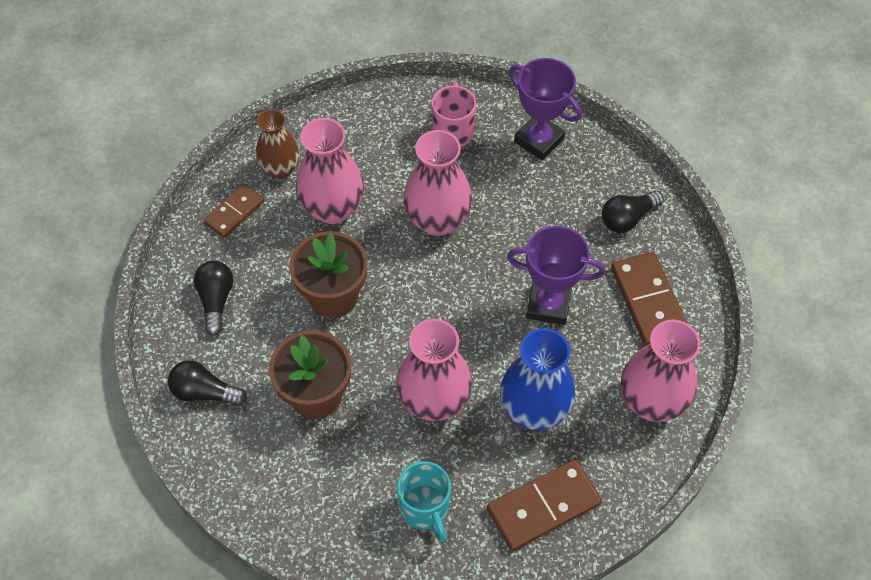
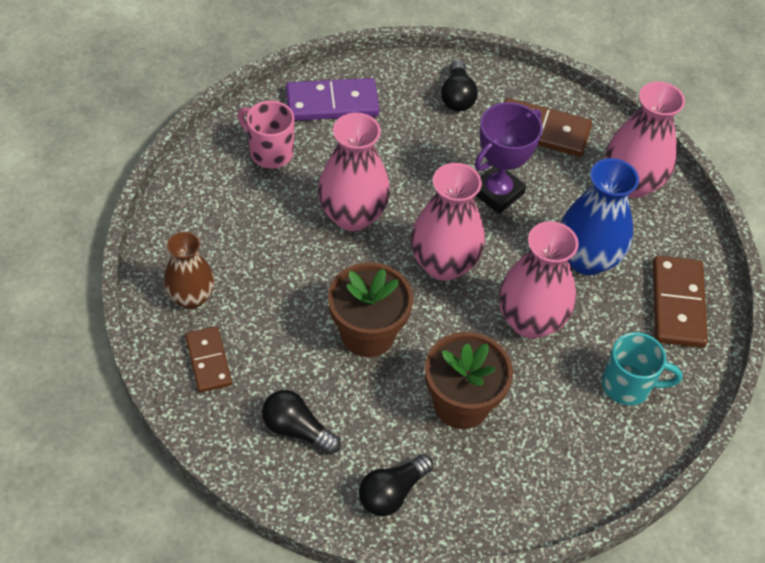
camera: 60 degrees left, 5 degrees down
(332, 208) = (273, 282): pink vase -> pink vase (443, 264)
(539, 140) = (332, 103): purple trophy -> purple domino

